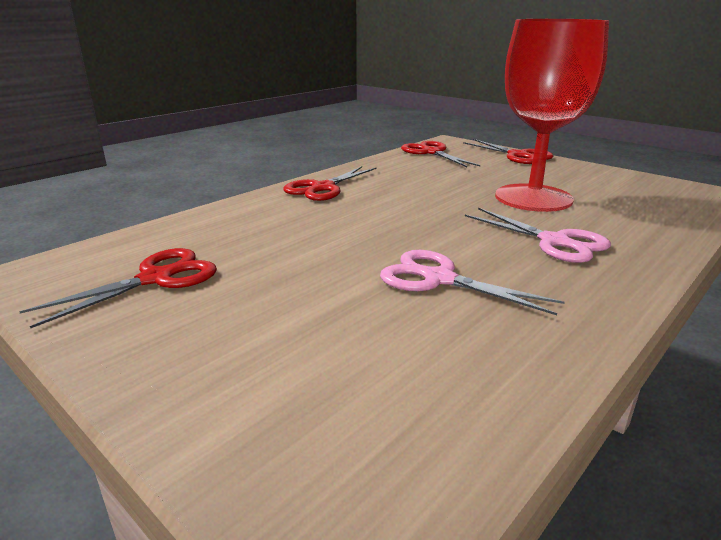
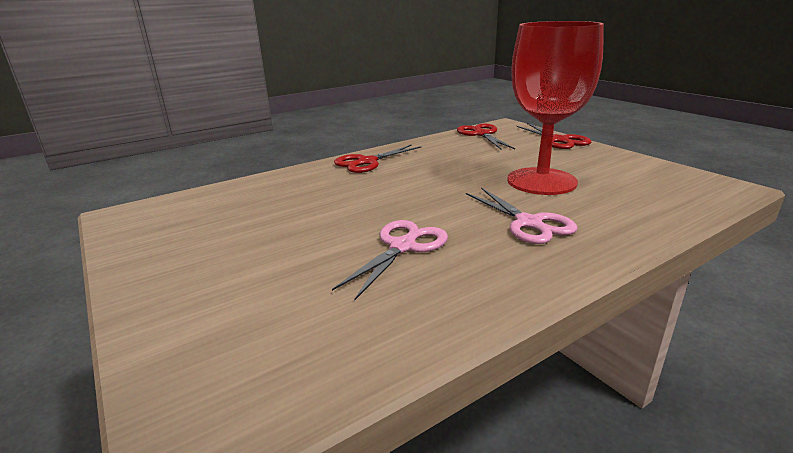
camera: 15 degrees right, 0 degrees up
(157, 278) = (198, 226): red scissors -> none
(438, 279) = (403, 246): pink scissors -> pink scissors turned 75 degrees clockwise

